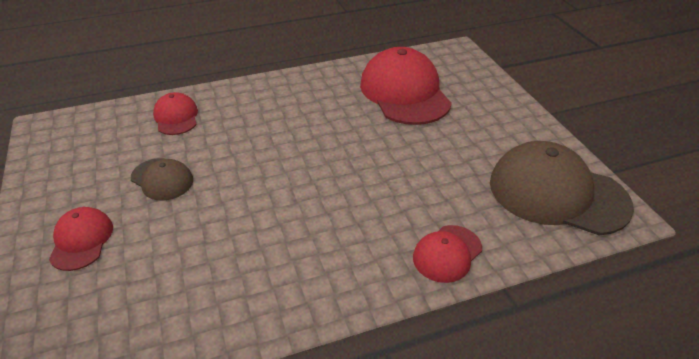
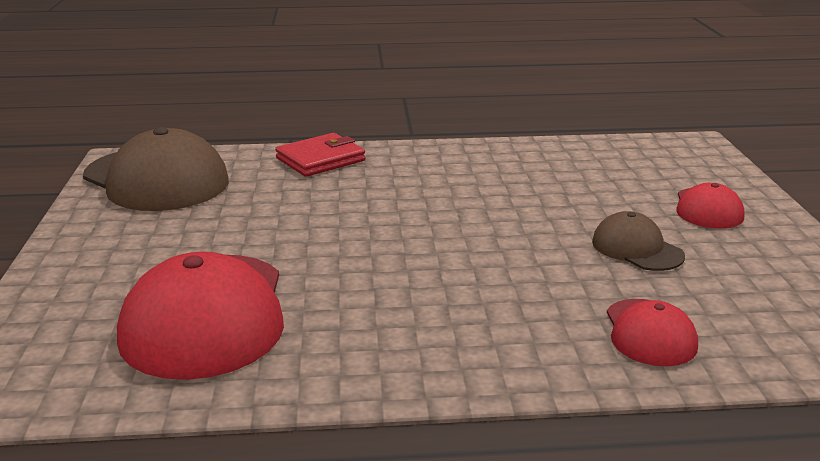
camera: 165 degrees left, 15 degrees down
(447, 253) = (320, 159): red cap -> red wallet

